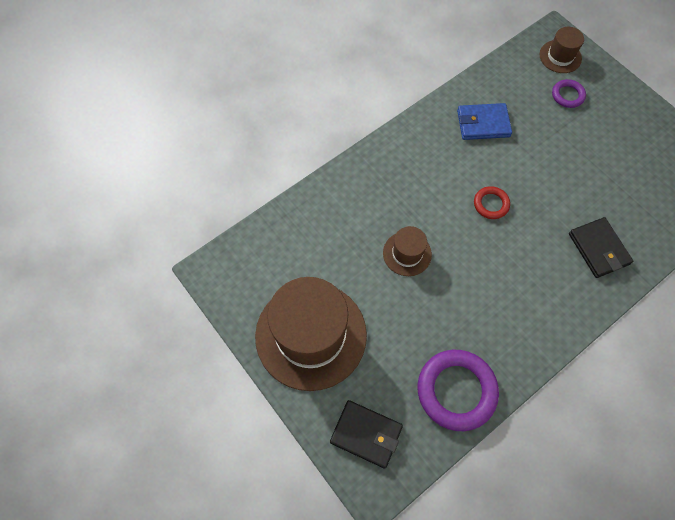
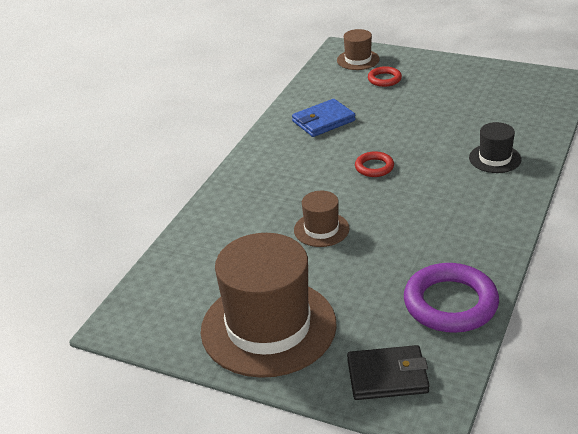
camera: 25 degrees left, 30 degrees down
(567, 95) = (384, 79): purple ring -> red ring
(598, 249) = (495, 158): black wallet -> black hat

